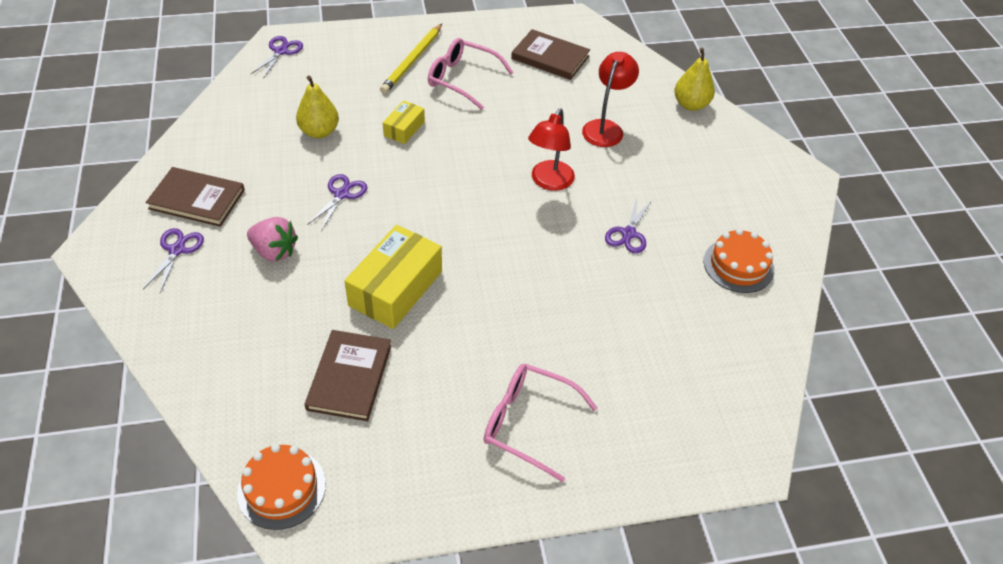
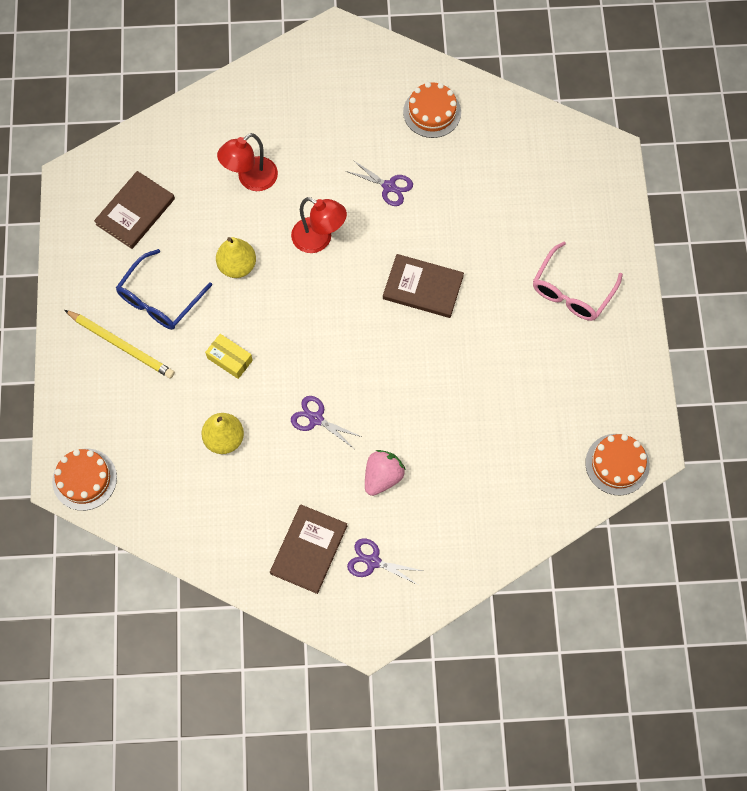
camera: 80 degrees left, 20 degrees up
(281, 51) = (84, 479): purple scissors -> orange cake
(349, 377) = (522, 416): brown book -> brown book (423, 287)
(396, 288) = (434, 377): yellow box -> none
(462, 79) = (159, 299): pink glasses -> blue glasses
(605, 128) = (251, 179): red lamp -> red lamp turned 75 degrees counterclockwise
(691, 104) = (227, 100): yellow pear -> yellow pear (237, 266)

